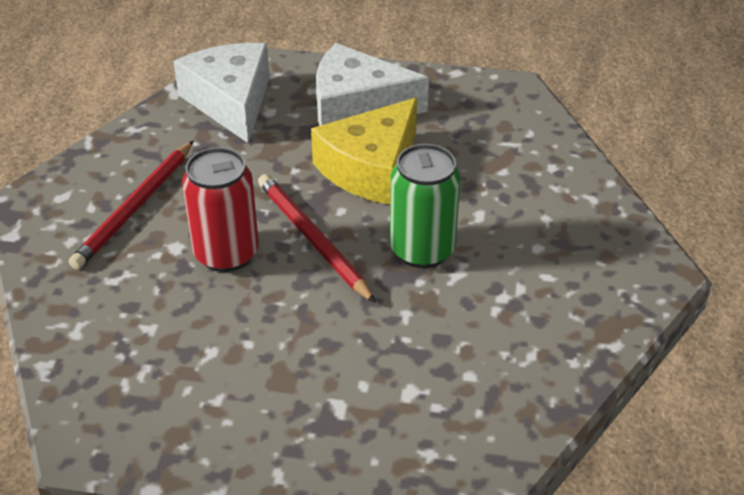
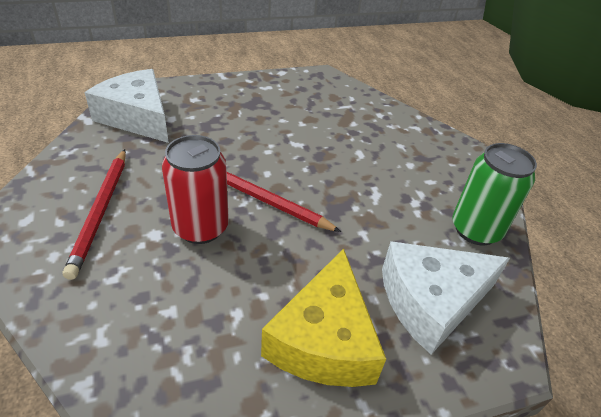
camera: 30 degrees left, 0 degrees up
(357, 106) = (232, 103): white cheese -> white cheese (431, 302)
(371, 168) = (268, 140): yellow cheese -> yellow cheese (324, 340)
(422, 250) = (341, 185): green can -> green can (476, 230)

